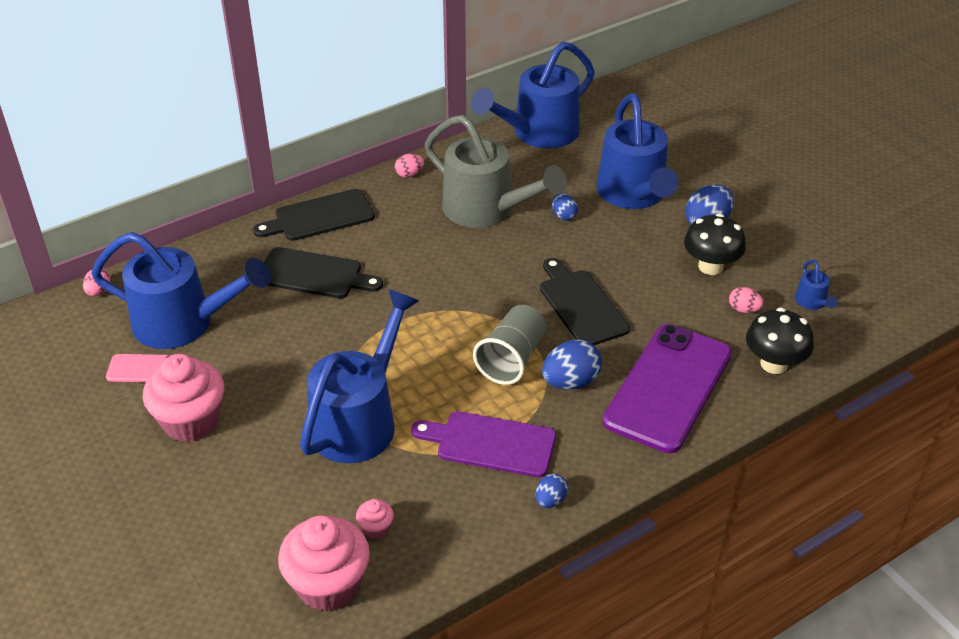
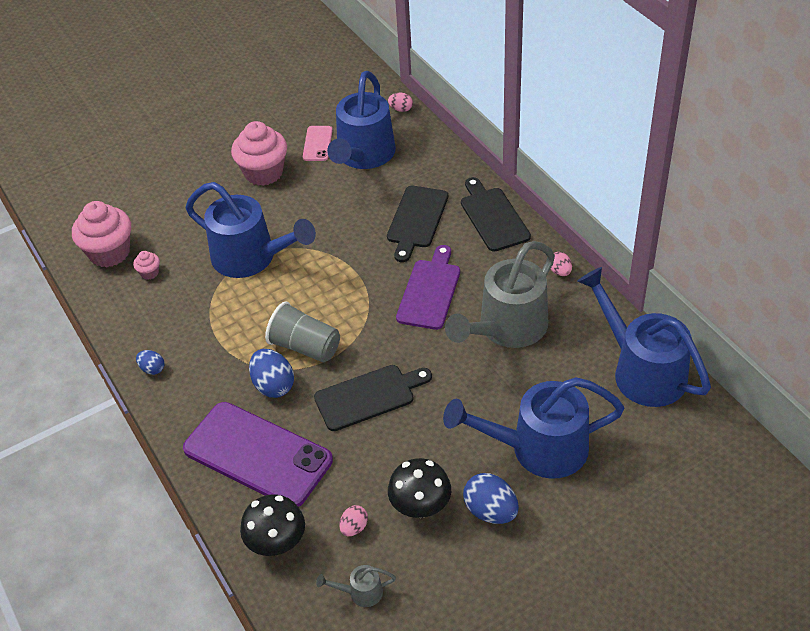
camera: 95 degrees right, 5 degrees up
(490, 444) = (214, 333): purple cutting board -> purple cutting board (430, 291)
(563, 216) = (500, 388): blue egg -> none
(812, 303) = (360, 592): blue watering can -> grey watering can

